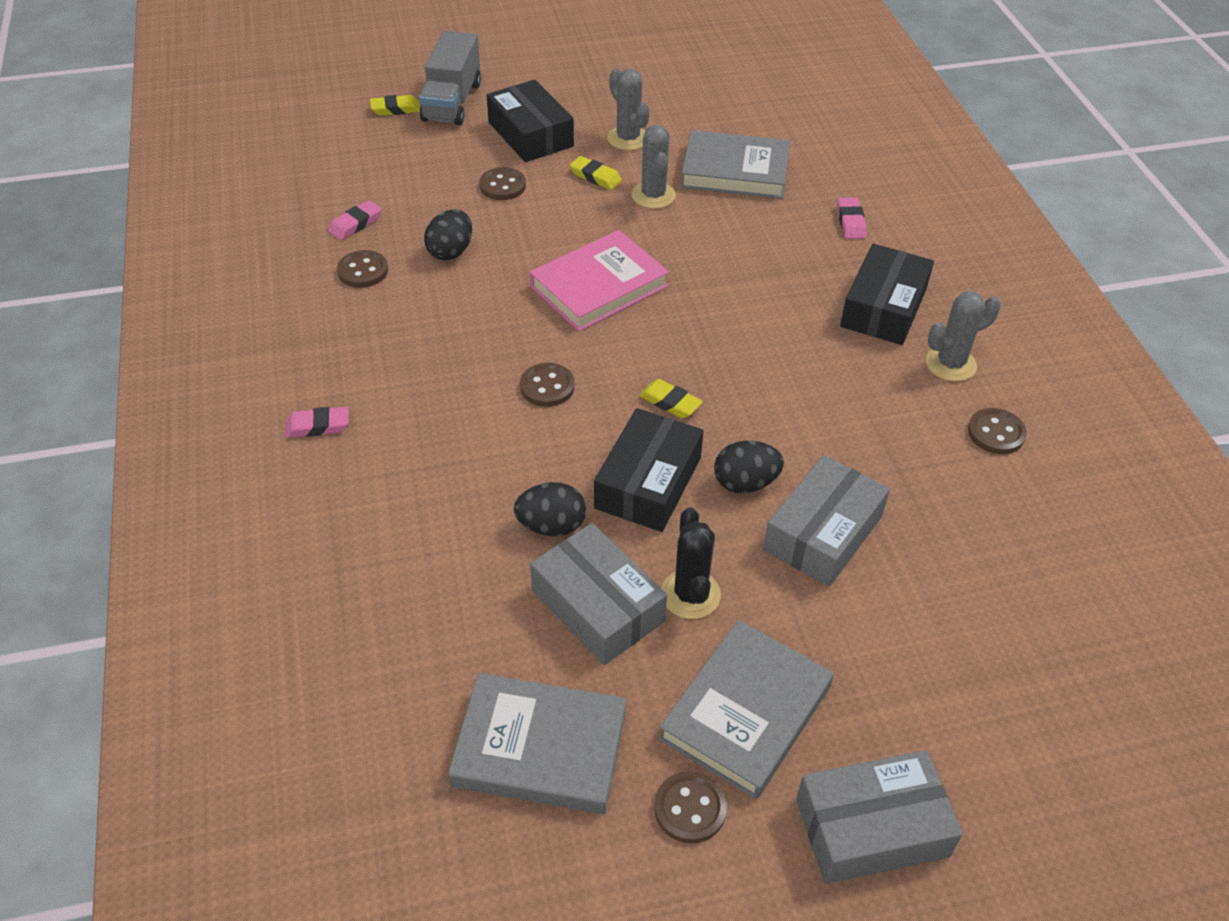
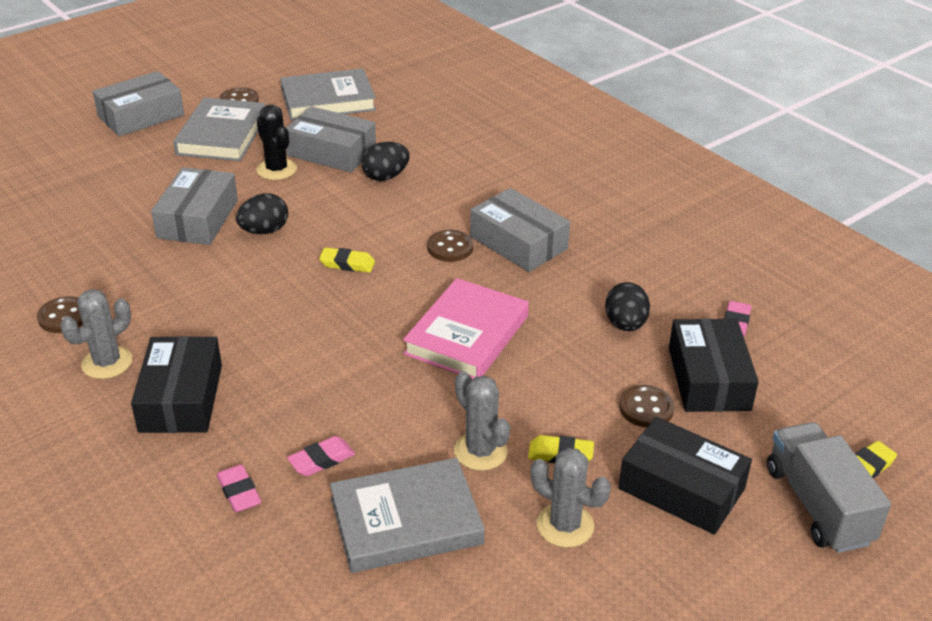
camera: 155 degrees right, 10 degrees down
(318, 426) = (587, 183): pink eraser -> pink eraser (321, 460)
(363, 271) = (679, 285): brown button -> none
(470, 369) = (518, 242): none -> grey box
(648, 482) = (335, 213): black box -> black box (709, 379)

